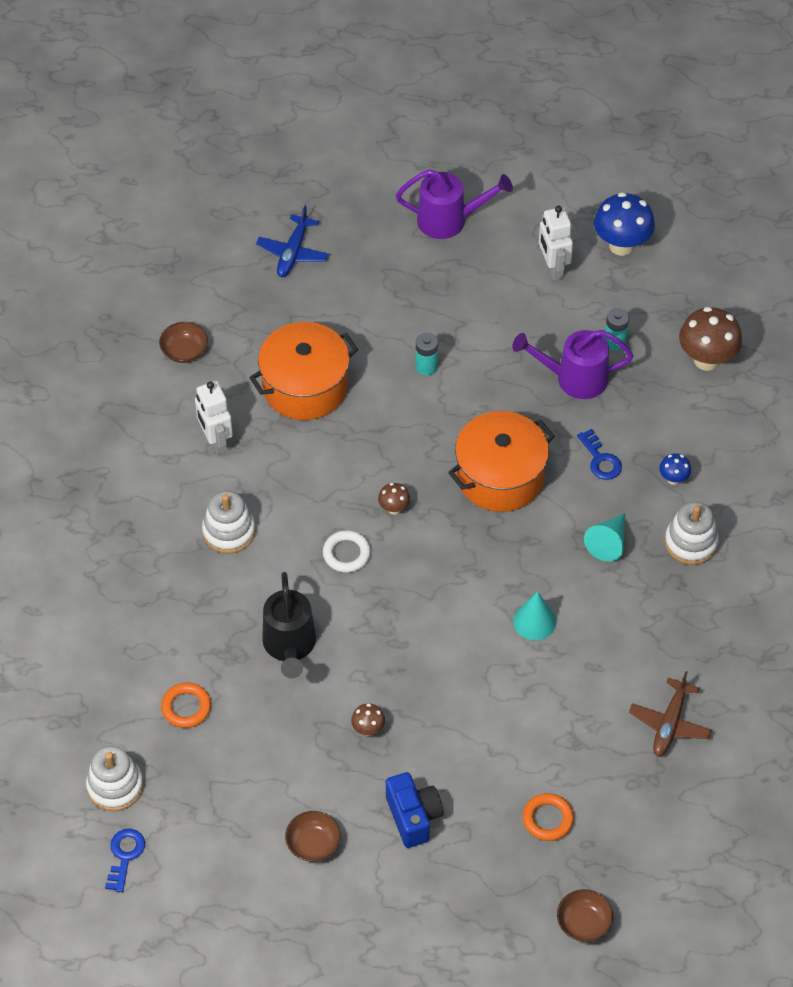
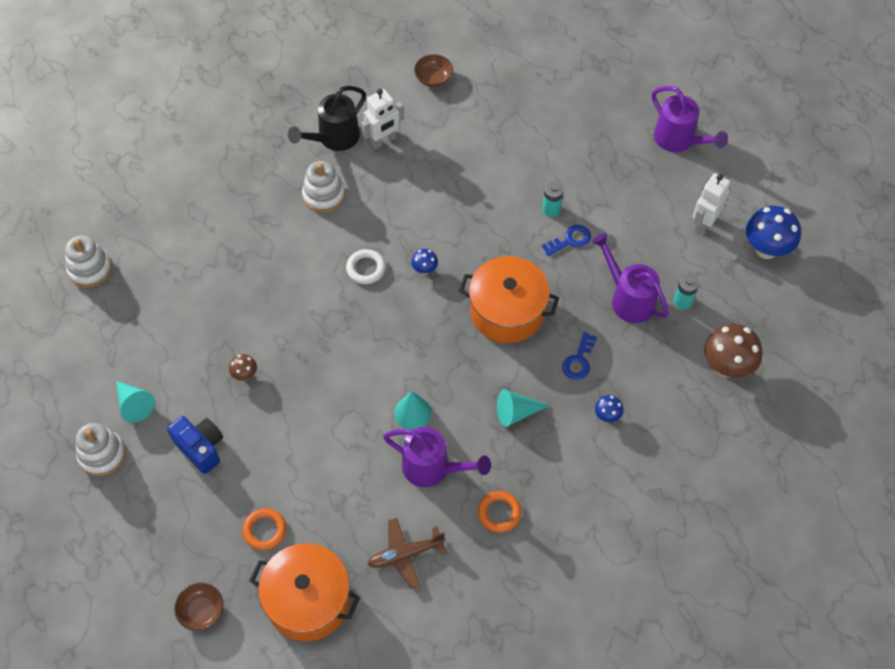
camera: 50 degrees right, 5 degrees up
(125, 856) = (45, 309): blue key -> blue key (570, 240)
(186, 707) = (176, 265): orange ring -> orange ring (499, 513)
(215, 441) = (383, 141): white robot -> white robot turned 150 degrees counterclockwise
(289, 647) = (268, 287): black watering can -> black watering can (333, 138)
(293, 252) = (564, 78): blue plane -> none
(305, 386) = (470, 157): orange pot -> orange pot (308, 600)
(313, 844) = (134, 405): brown bowl -> turquoise cone
(394, 508) = (424, 270): brown mushroom -> blue mushroom
(413, 817) = (200, 448): blue camera -> blue camera turned 75 degrees counterclockwise
(605, 644) = (433, 468): none -> purple watering can
(691, 542) = (565, 464): white stacking toy -> white stacking toy (102, 454)

